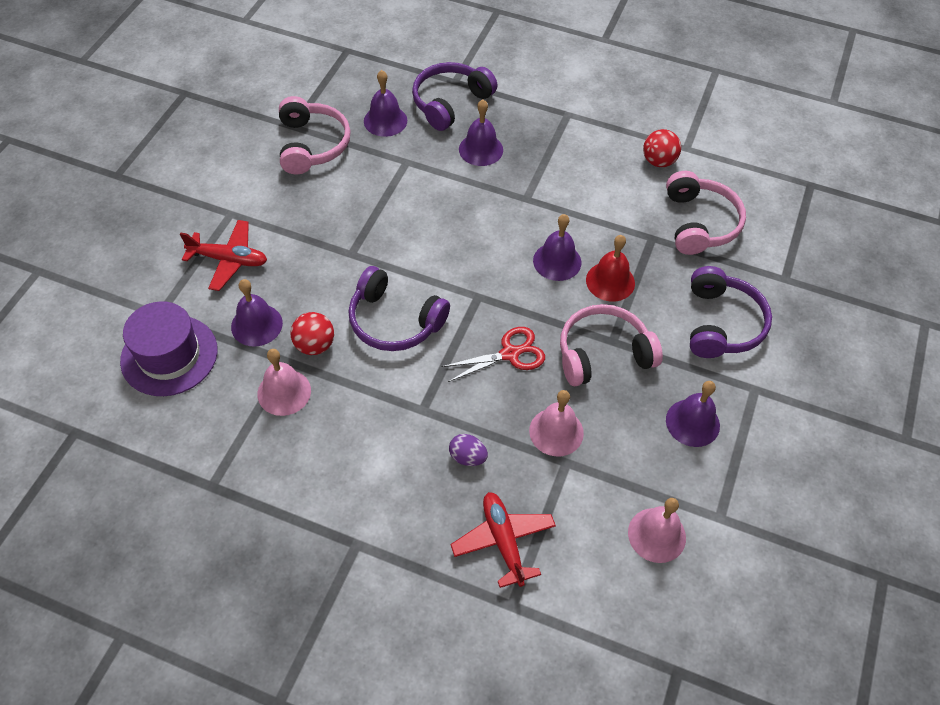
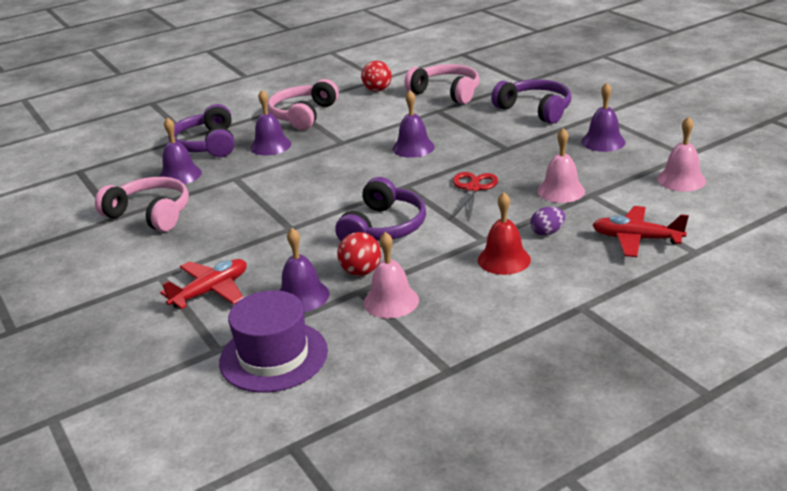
camera: 50 degrees left, 25 degrees down
(394, 321) = (383, 227): purple headphones -> purple headphones turned 45 degrees counterclockwise
(603, 354) = (513, 155): pink headphones -> pink headphones (303, 115)
(610, 281) = (455, 134): red bell -> red bell (504, 259)

